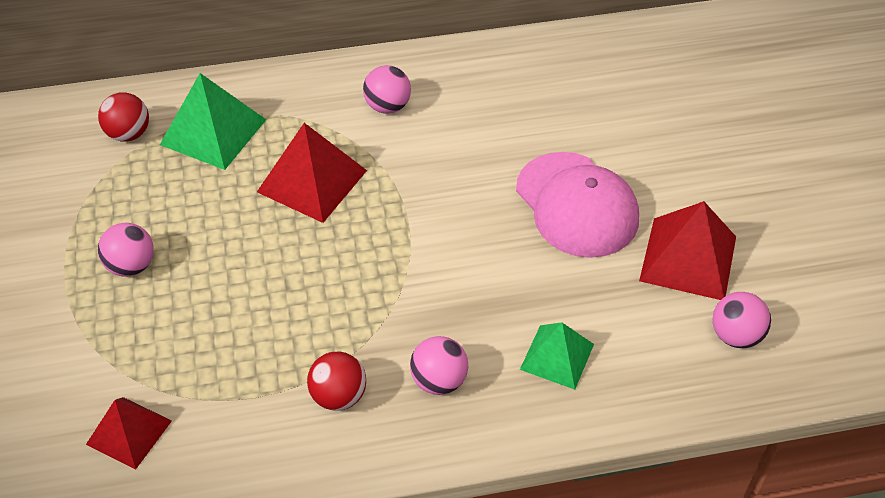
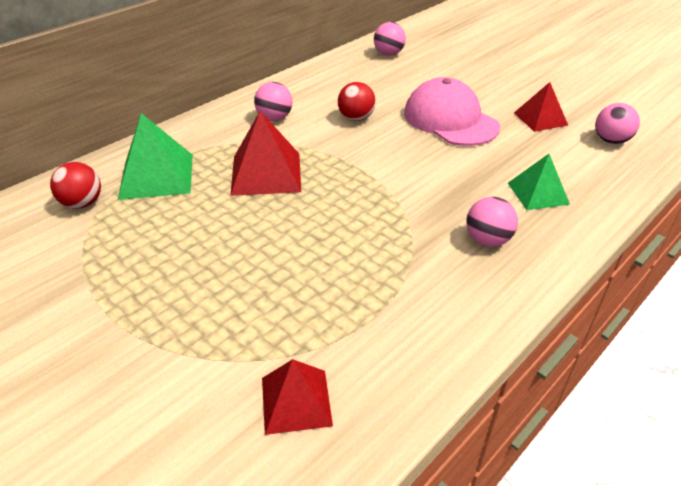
camera: 35 degrees left, 10 degrees down
(131, 266) = (172, 283): pink ball -> pink ball (388, 54)
(339, 396) = (434, 283): red ball -> red ball (356, 118)
(577, 205) = (450, 120): pink cap -> pink cap turned 150 degrees counterclockwise
(688, 258) = (540, 119): red pyramid -> red pyramid, size x0.65

